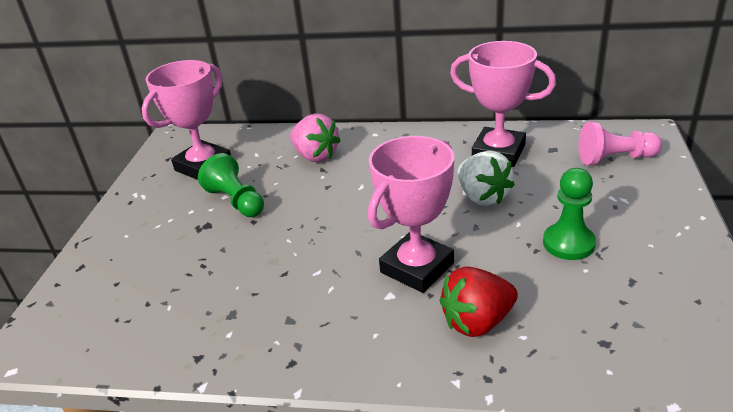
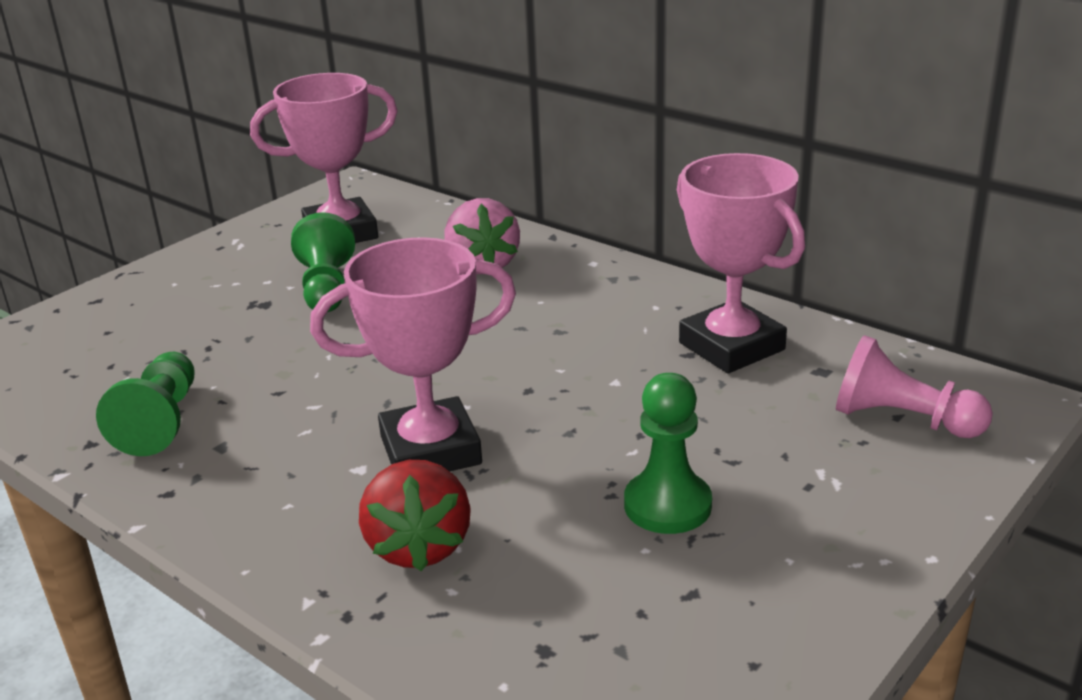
camera: 30 degrees right, 5 degrees down
(231, 323) = (161, 422): none -> green pawn
(477, 322) = (419, 546): red strawberry -> red strawberry turned 105 degrees counterclockwise
(482, 197) = (629, 397): white strawberry -> none

